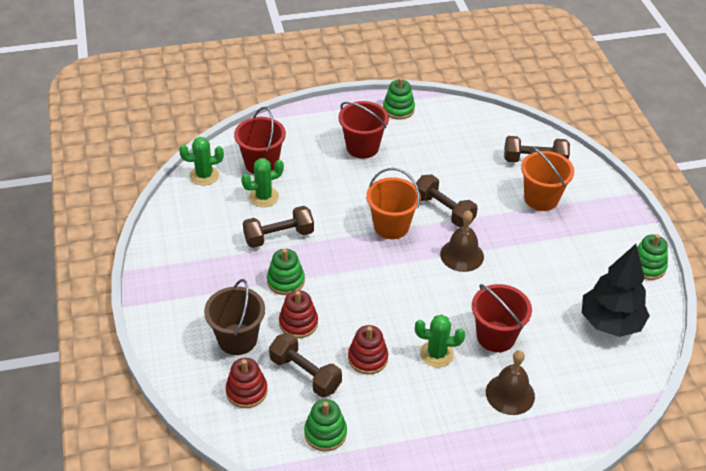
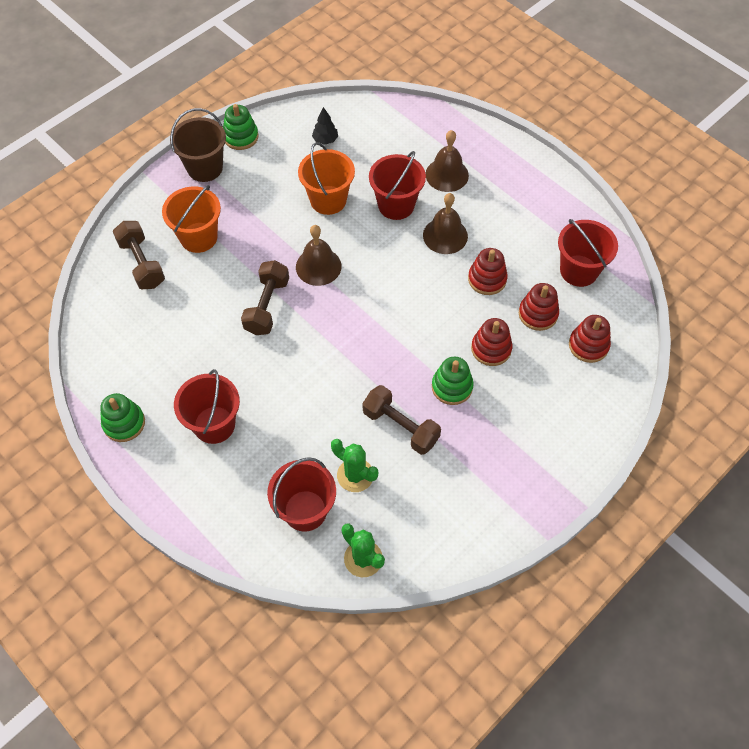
camera: 120 degrees left, 15 degrees up
(237, 339) = (545, 385): brown bucket -> brown bucket (205, 168)
(305, 374) = (538, 314): brown dumbbell -> red stacking toy
(325, 433) = (578, 271): green stacking toy -> red bucket
(391, 226) = (319, 338): orange bucket -> orange bucket (328, 200)
(436, 354) = (445, 235): green cactus -> brown bell
(610, 323) = (325, 140): black tree -> black tree, size x0.43

